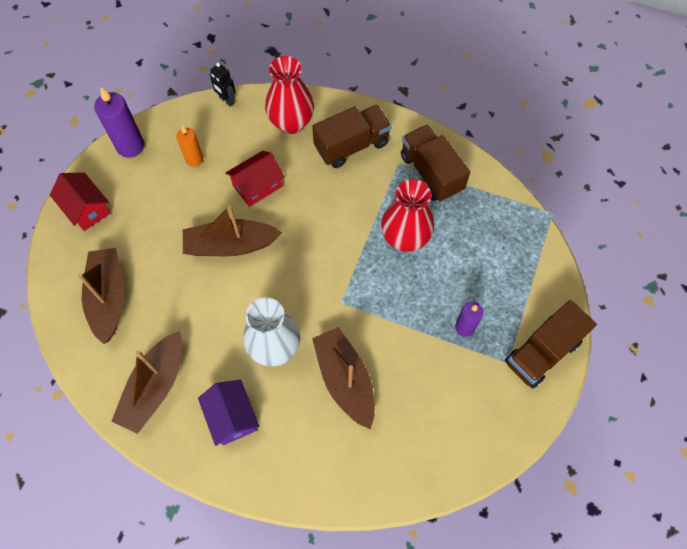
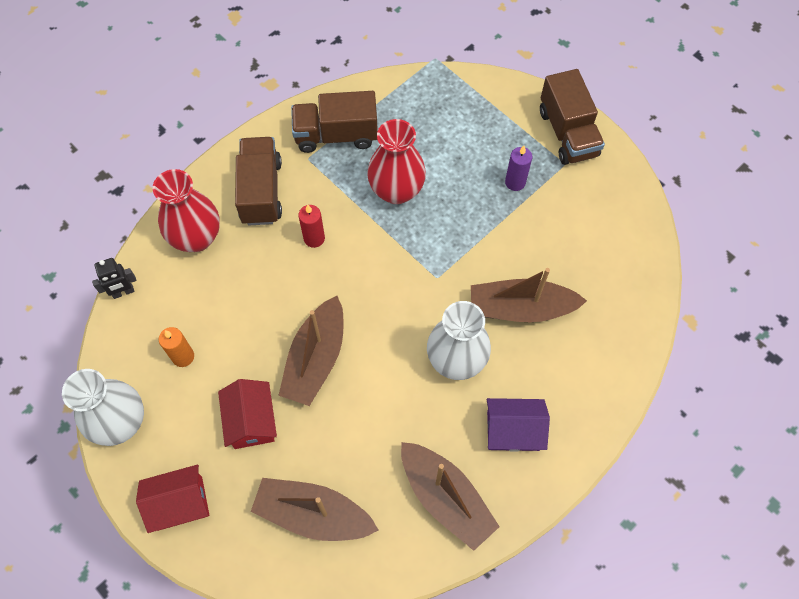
camera: 65 degrees left, 0 degrees up
(130, 146) = (120, 422): purple candle -> white vase
(257, 186) = (257, 303): red house -> red house (251, 421)
(330, 199) = (314, 238): none -> red candle

